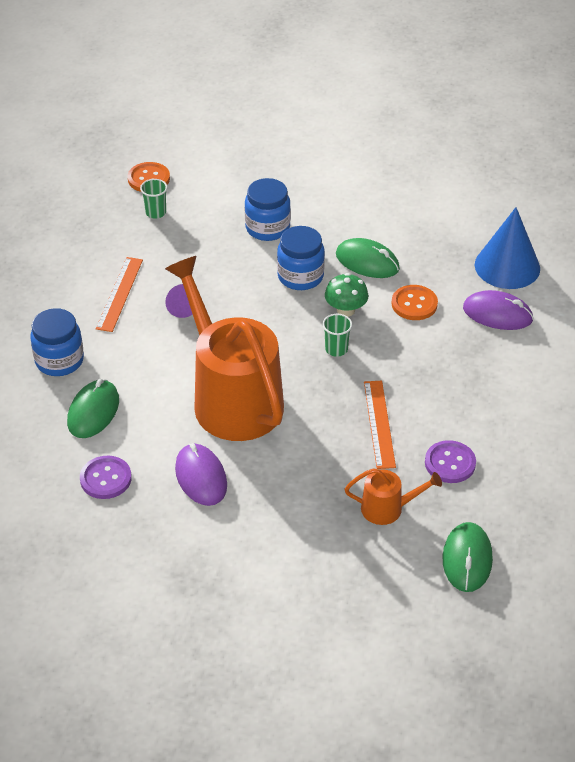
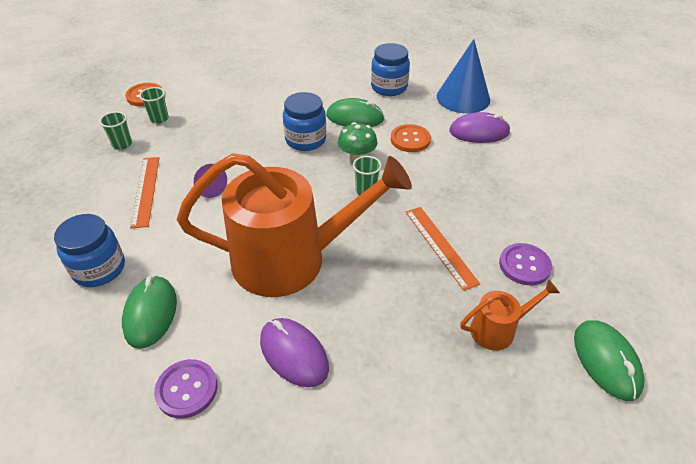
camera: 20 degrees left, 0 degrees up
(110, 235) = (122, 144): none -> green cup
(232, 398) = (291, 259): orange watering can -> orange watering can turned 135 degrees clockwise
(267, 228) = (261, 110): blue jar -> blue jar (389, 87)

